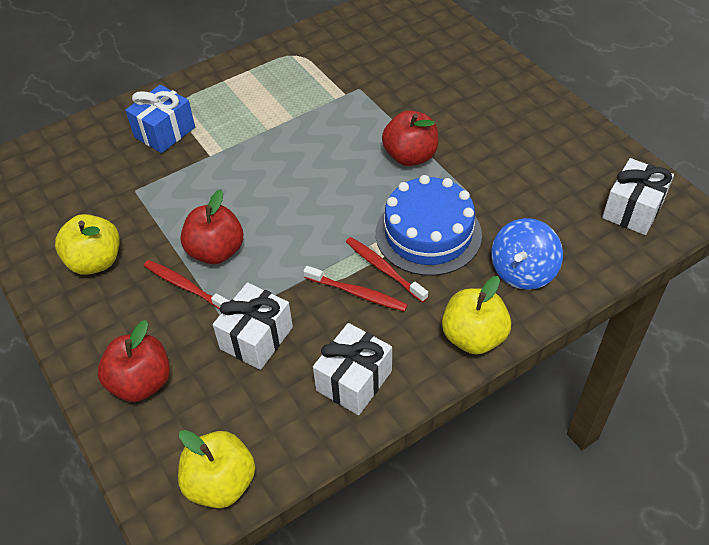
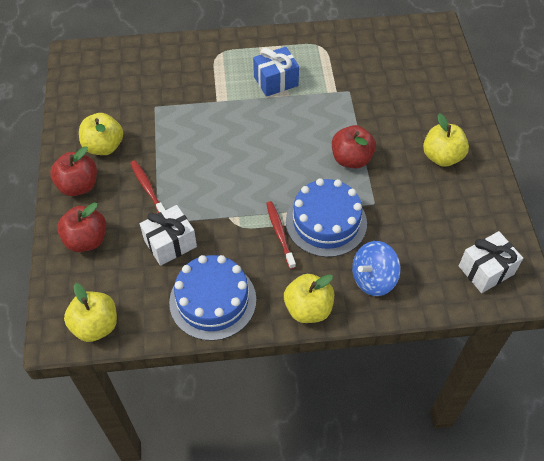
camera: 25 degrees right, 5 degrees up
(164, 132) = (197, 71): blue gift -> blue gift (276, 81)
(216, 251) = (180, 172): red apple -> red apple (78, 186)
(354, 380) = (213, 300): white gift -> blue cake
(357, 293) = (252, 243): red toothbrush -> none
(505, 116) = (442, 157): none -> yellow apple

